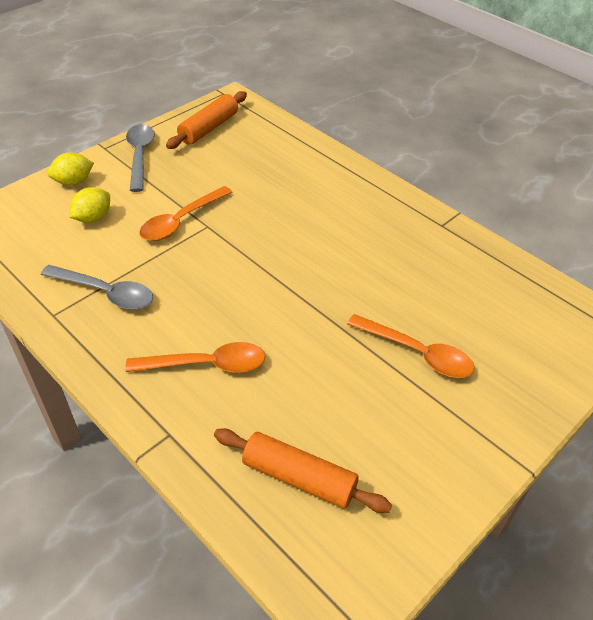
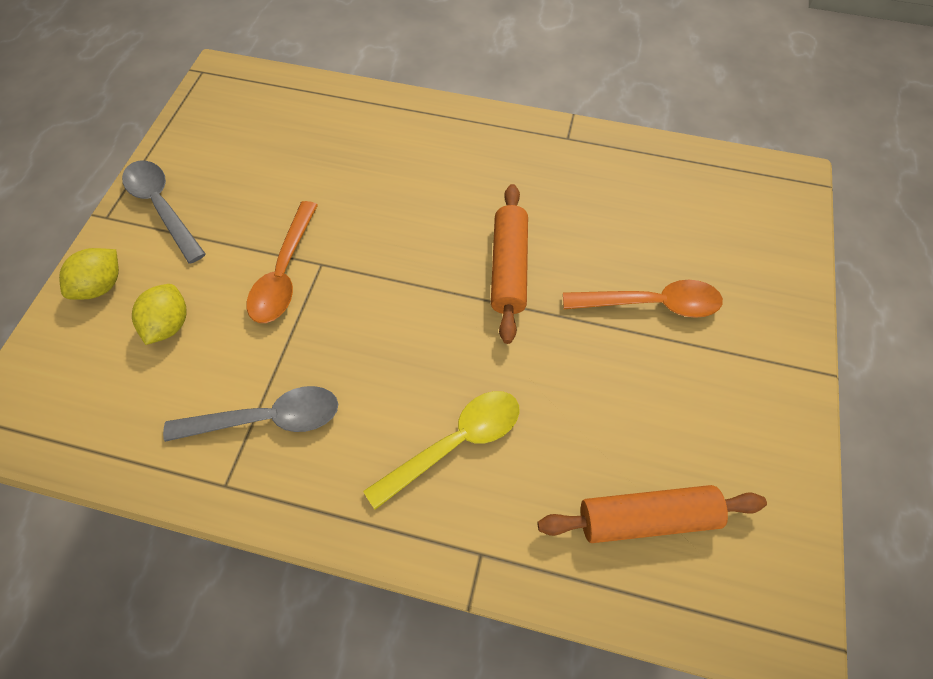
camera: 30 degrees left, 15 degrees up
(206, 364) = (455, 443): orange spoon -> yellow spoon
(209, 128) = (221, 129): orange rolling pin -> orange rolling pin (509, 268)

